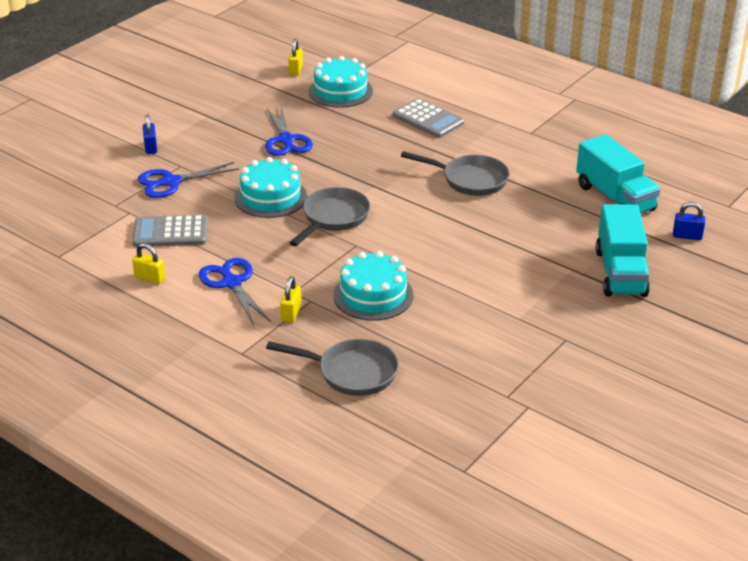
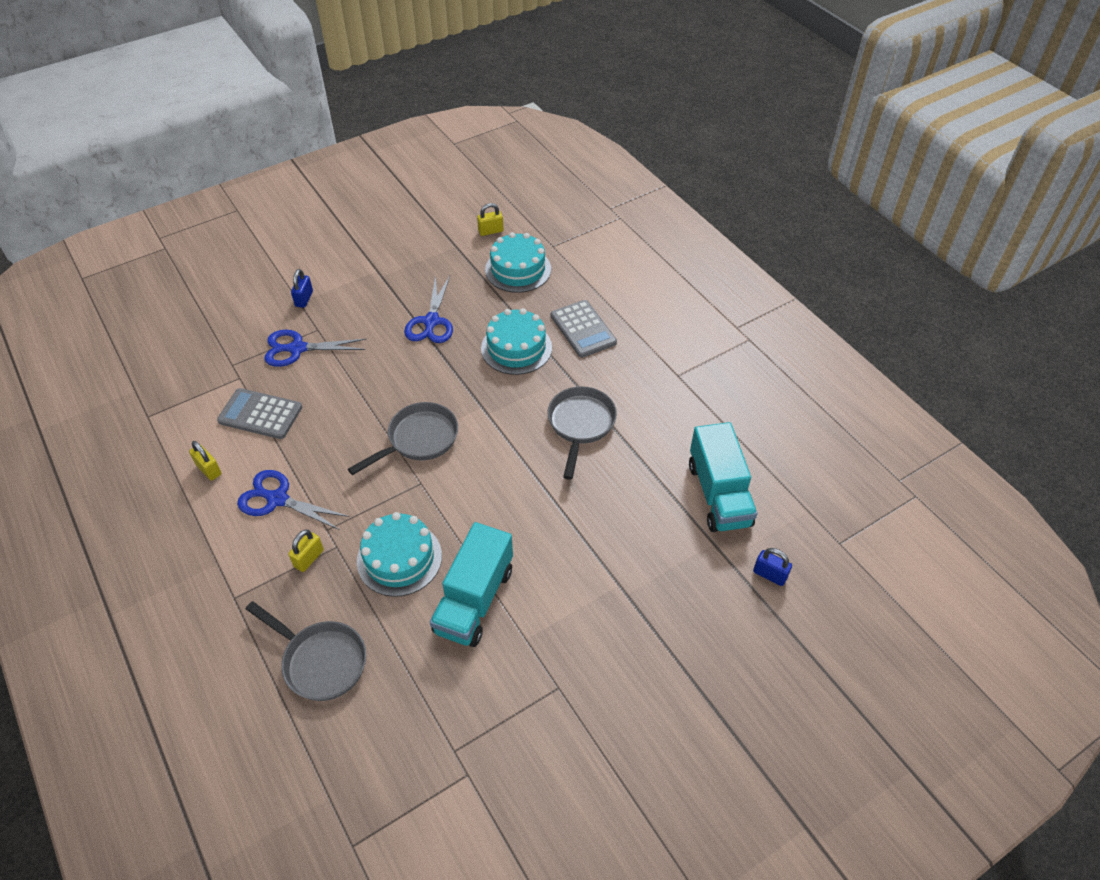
camera: 20 degrees right, 15 degrees up
(232, 283) = (277, 499): blue scissors -> blue scissors turned 60 degrees counterclockwise
(270, 197) = (376, 394): turquoise cake -> turquoise cake (516, 348)
(296, 70) = (490, 231): yellow padlock -> yellow padlock turned 45 degrees clockwise
(470, 180) = (580, 425): grey pan -> grey pan turned 120 degrees counterclockwise
(620, 273) = (668, 607): turquoise truck -> turquoise truck (474, 600)

